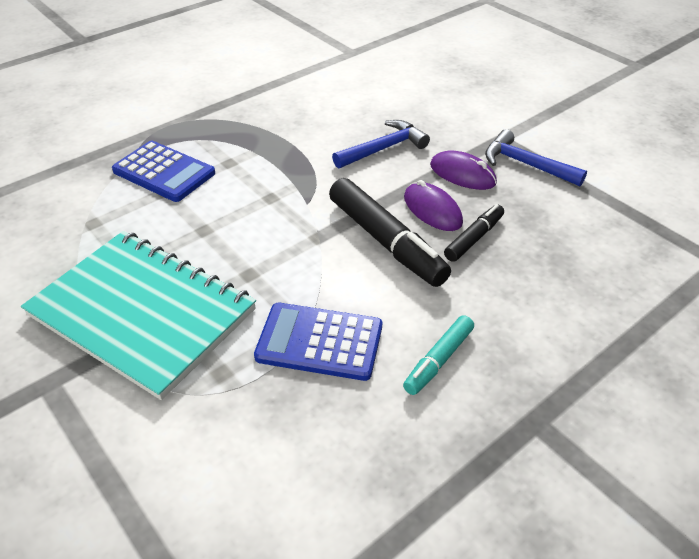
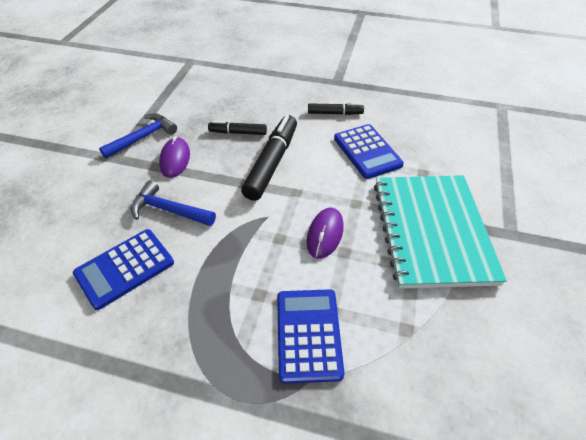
camera: 125 degrees left, 5 degrees up
(338, 111) = (125, 268): none -> blue calculator
(432, 210) = (225, 157): purple mouse -> purple mouse (325, 234)
(438, 360) = (335, 113): turquoise marker -> black marker
(526, 164) = (143, 137): blue hammer -> blue hammer turned 135 degrees counterclockwise

